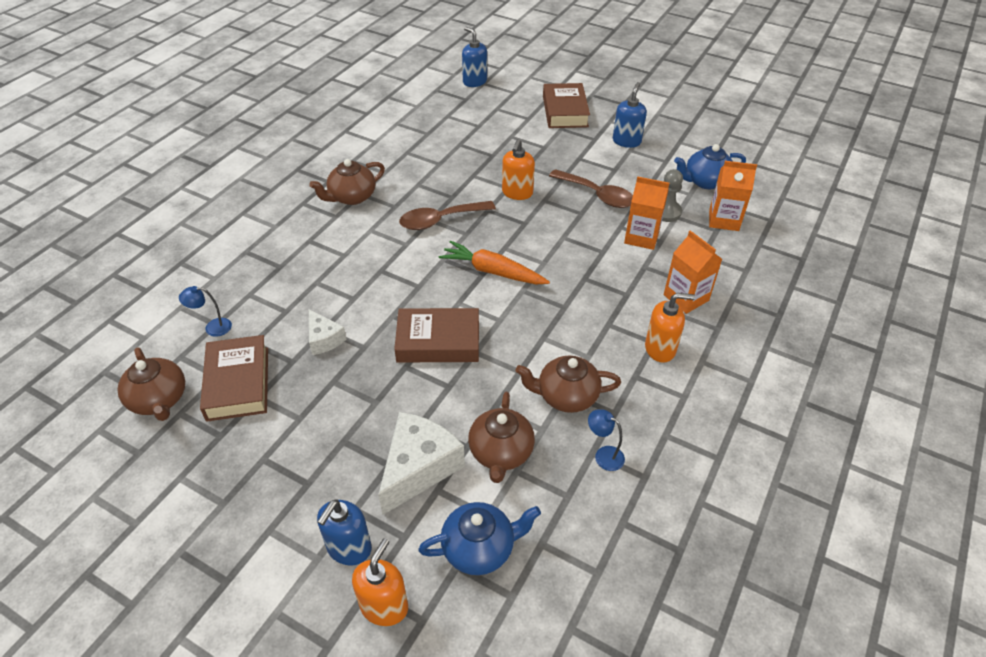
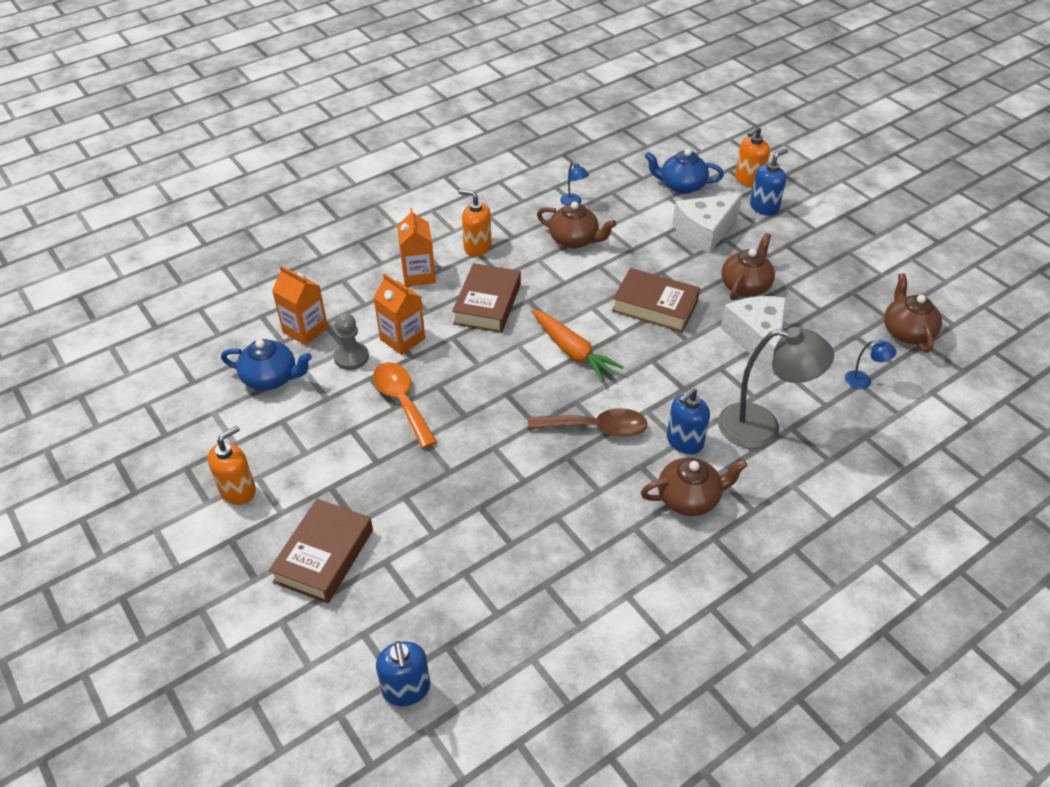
camera: 155 degrees left, 0 degrees up
(238, 383) = (837, 325): brown book -> brown book (487, 304)
(305, 259) = (762, 427): none -> grey lamp
(324, 339) = (756, 338): white cheese -> white cheese, size x1.78
(501, 452) = (643, 223): brown teapot -> brown teapot (745, 286)
(517, 193) = (488, 435): orange soap dispenser -> orange soap dispenser (238, 490)
(597, 195) = (402, 401): brown spoon -> orange spoon
(626, 141) = (296, 468): blue soap dispenser -> blue soap dispenser (684, 442)

